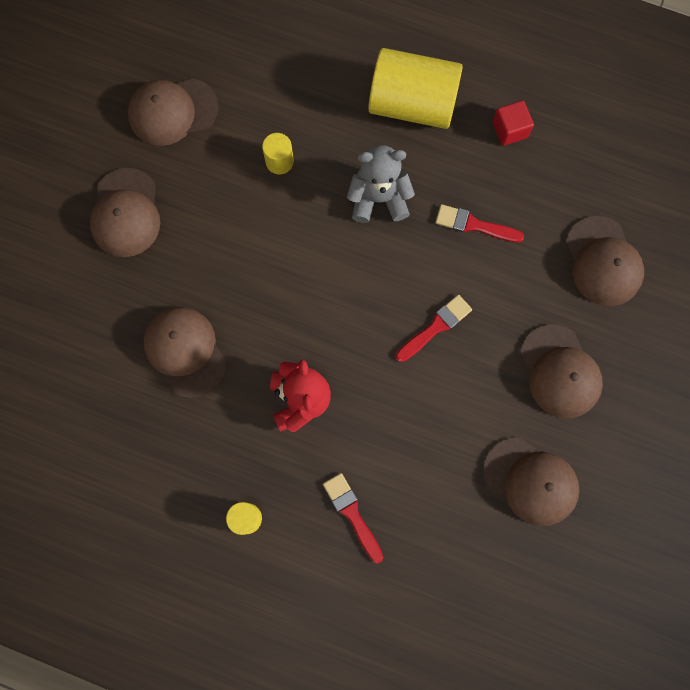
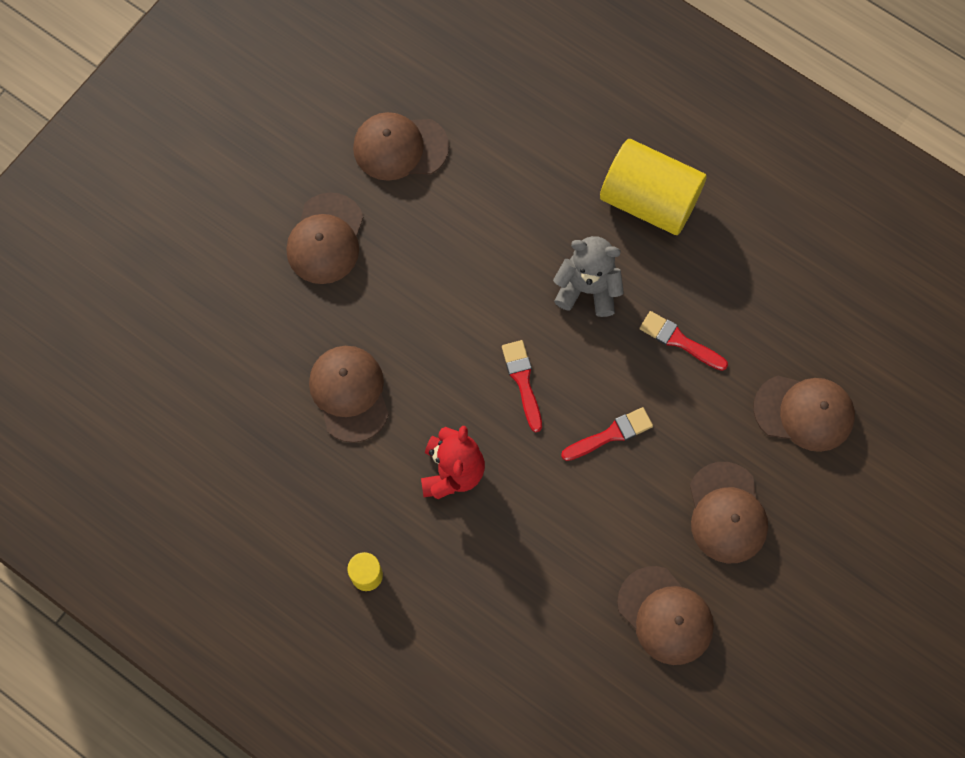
camera: 15 degrees right, 5 degrees down
(279, 161) = (495, 225): yellow cylinder -> none
(352, 514) = (474, 599): red brush -> red brush (522, 381)
(509, 130) = (744, 252): red cube -> none
(603, 261) = (804, 412): brown cap -> brown cap turned 75 degrees counterclockwise

